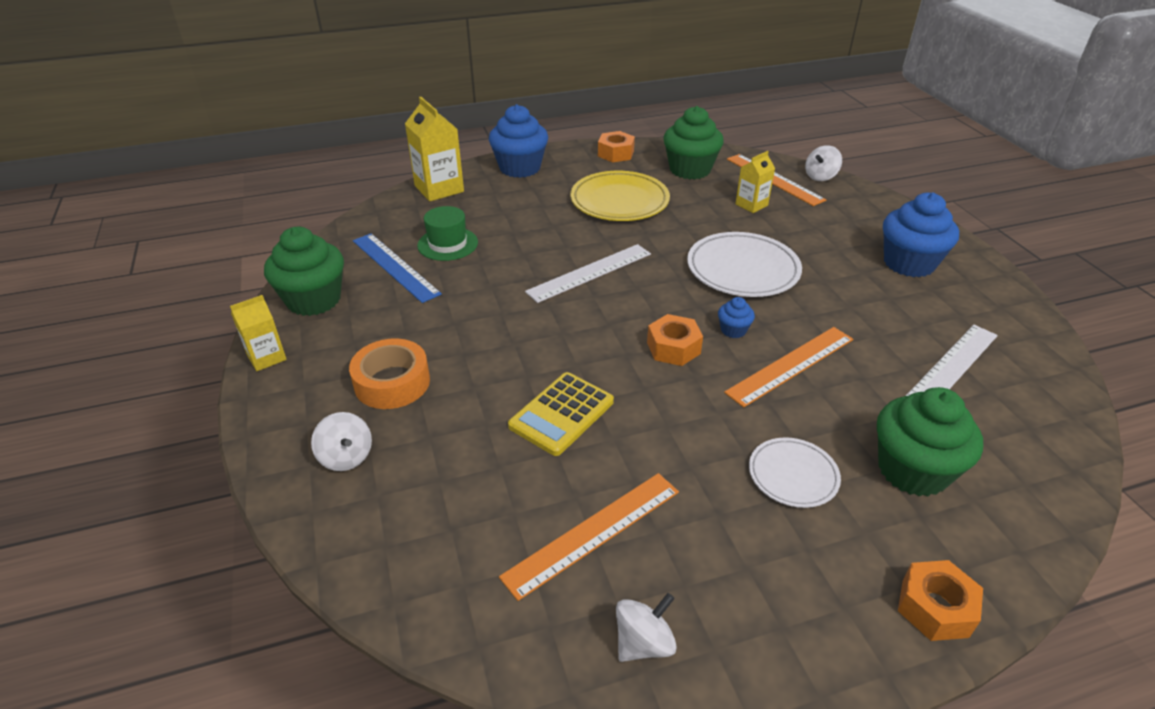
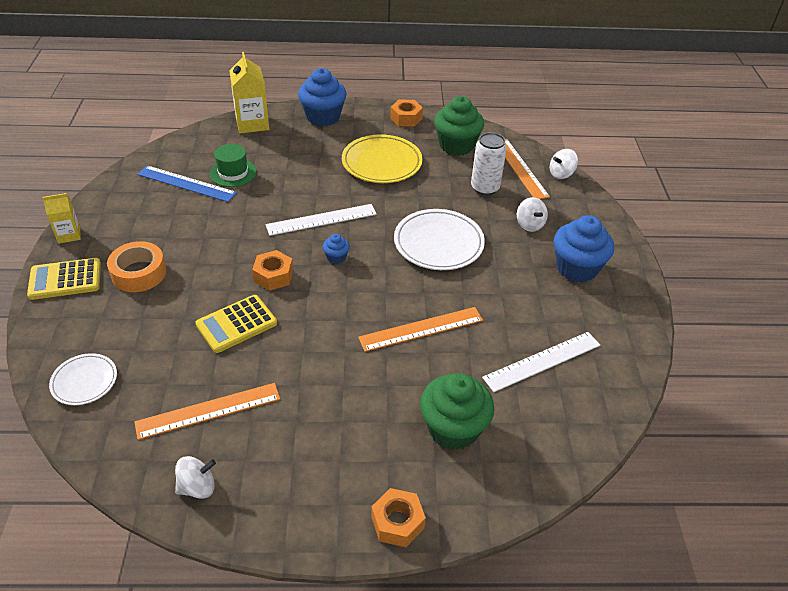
camera: 15 degrees right, 5 degrees up
(291, 414) = (65, 279): none -> yellow calculator
(314, 300) = (119, 198): green cupcake -> none
(346, 457) = (84, 318): white spinning top -> white spinning top (529, 225)
(395, 266) = (186, 183): blue ruler -> blue ruler turned 45 degrees counterclockwise
(673, 348) = (344, 294): orange nut -> orange nut (273, 276)
(733, 330) = (397, 291): blue cupcake -> blue cupcake (336, 257)
(751, 205) = (484, 188): yellow carton -> white can
(793, 475) = (365, 409): white plate -> white plate (84, 381)

